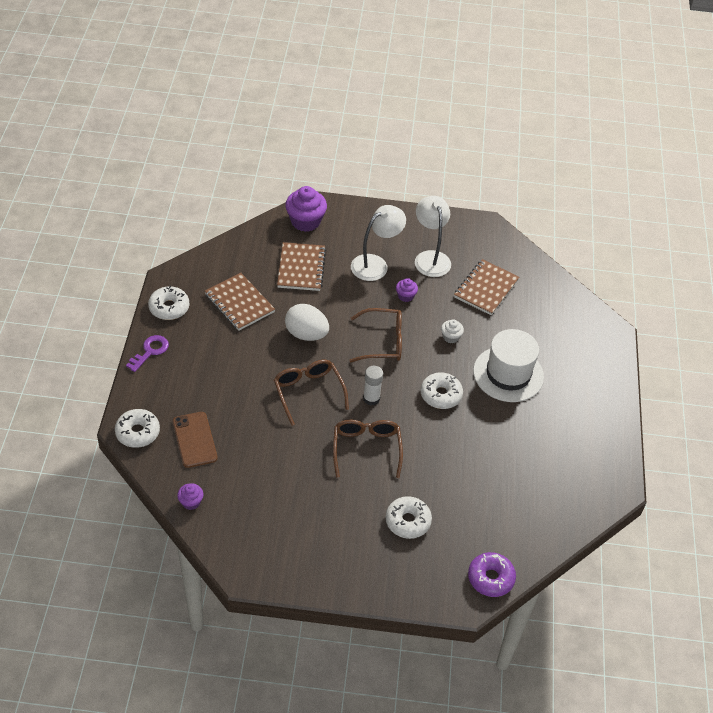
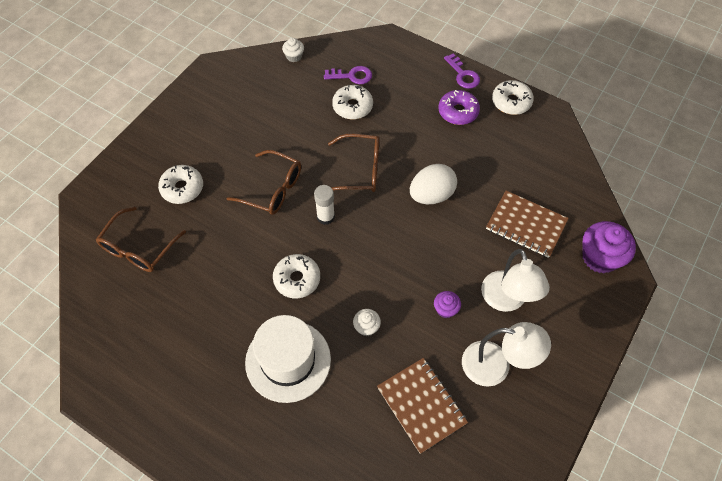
camera: 120 degrees right, 10 degrees up
(138, 432) = (379, 44): white donut -> white donut (352, 106)
(191, 502) = (294, 56): purple cupcake -> white cupcake
(195, 440) = (352, 76): brown phone -> purple key
(239, 303) = (496, 156): brown notebook -> none
(382, 342) = (390, 257): brown glasses -> brown glasses (139, 248)
(490, 578) = (89, 224): purple donut -> purple donut (458, 112)

